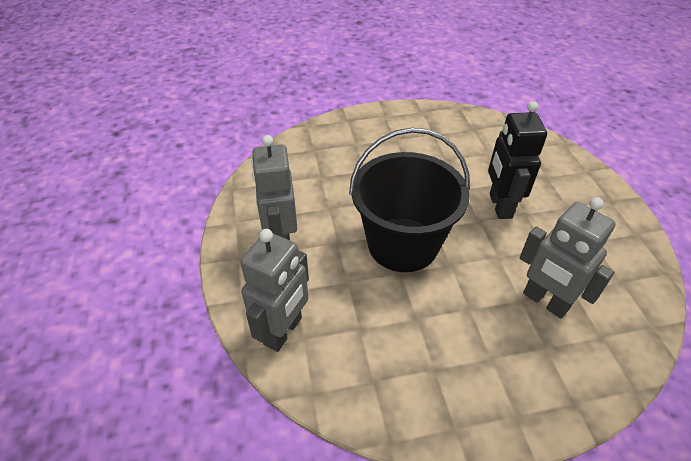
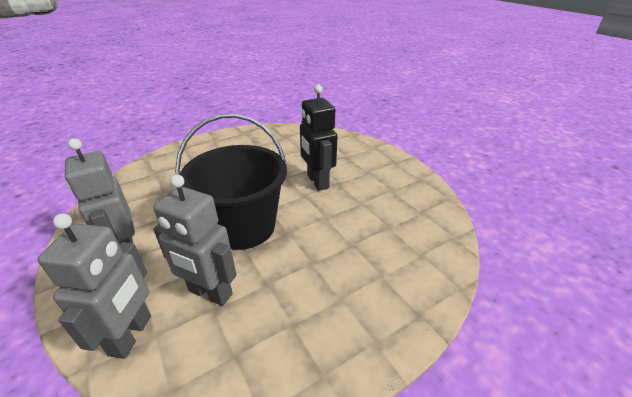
camera: 20 degrees left, 10 degrees down
(545, 301) = (370, 241): grey robot -> grey robot (210, 293)

